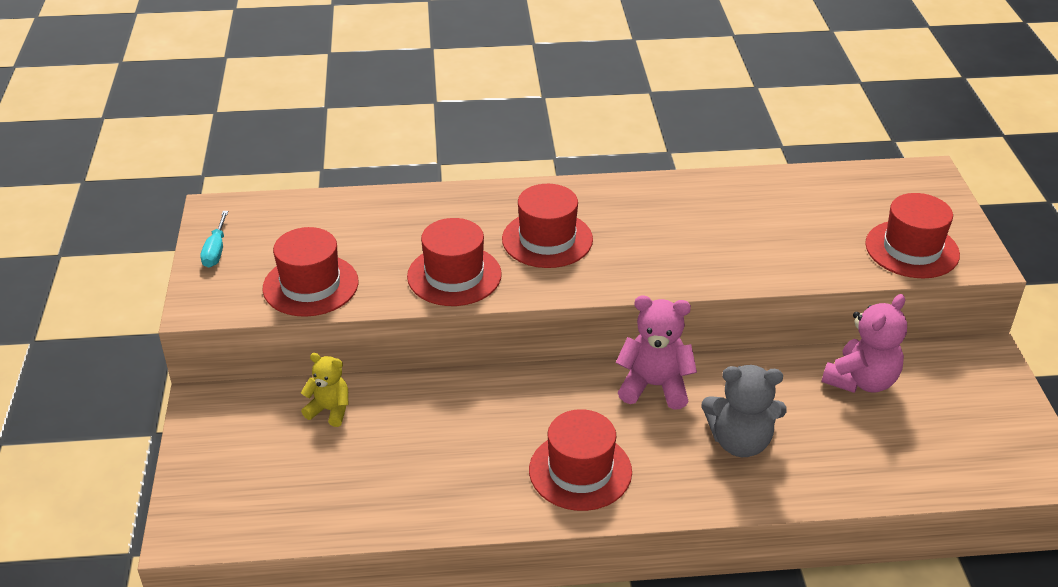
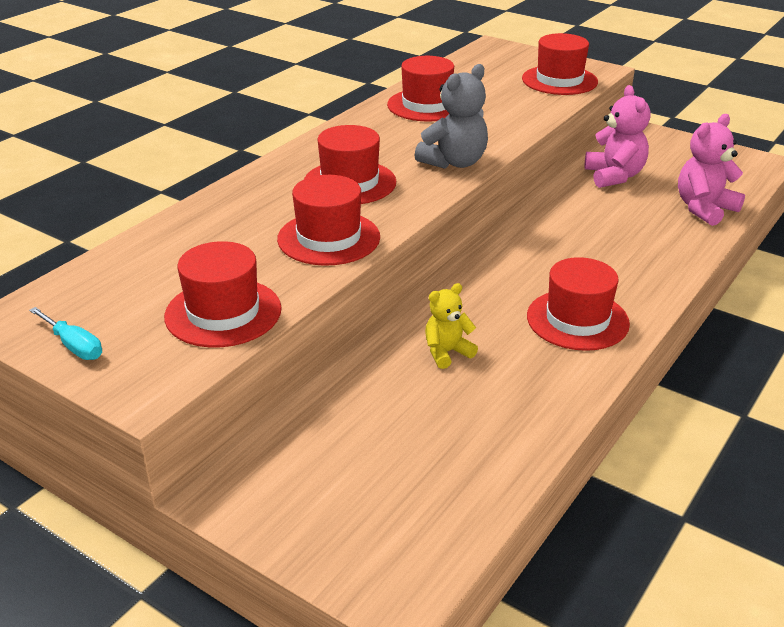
camera: 50 degrees left, 5 degrees down
(330, 410) = (343, 415): yellow teddy bear -> yellow teddy bear (447, 352)
(654, 386) = (523, 247): pink teddy bear -> pink teddy bear (704, 209)
(738, 203) = (427, 105): none -> red hat
(740, 442) = (622, 243): grey teddy bear -> grey teddy bear (454, 162)

